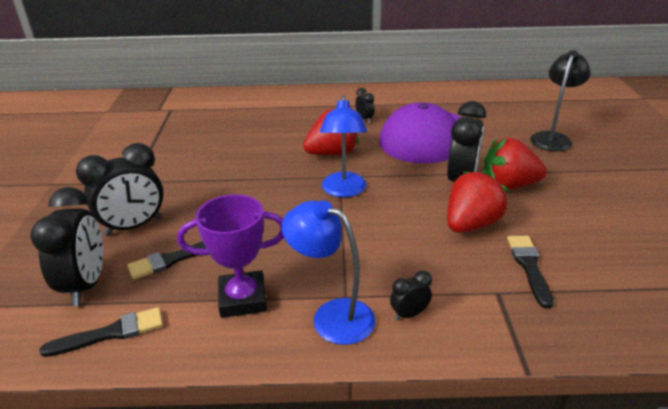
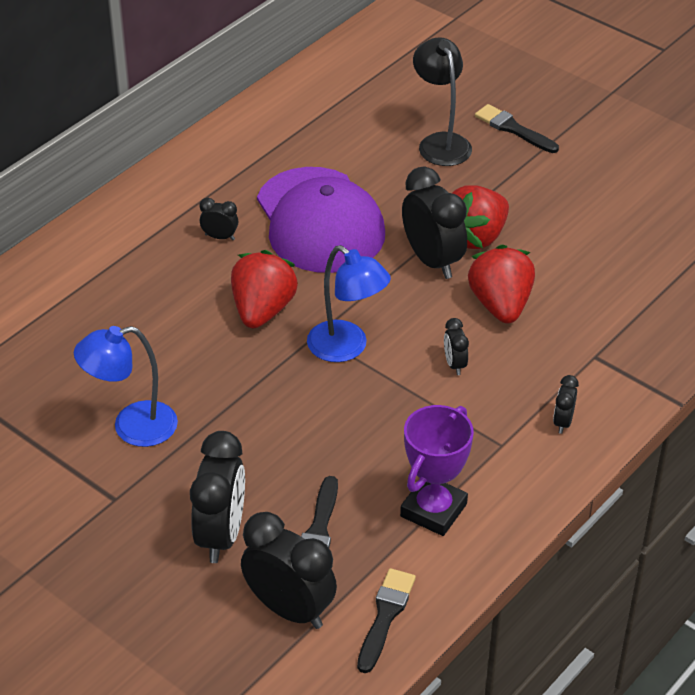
camera: 50 degrees left, 10 degrees up
(332, 316) = (515, 467): blue lamp -> blue lamp (132, 427)
(390, 235) = (454, 364): none -> black clock
(529, 267) = (589, 316): black brush -> black brush (513, 129)

